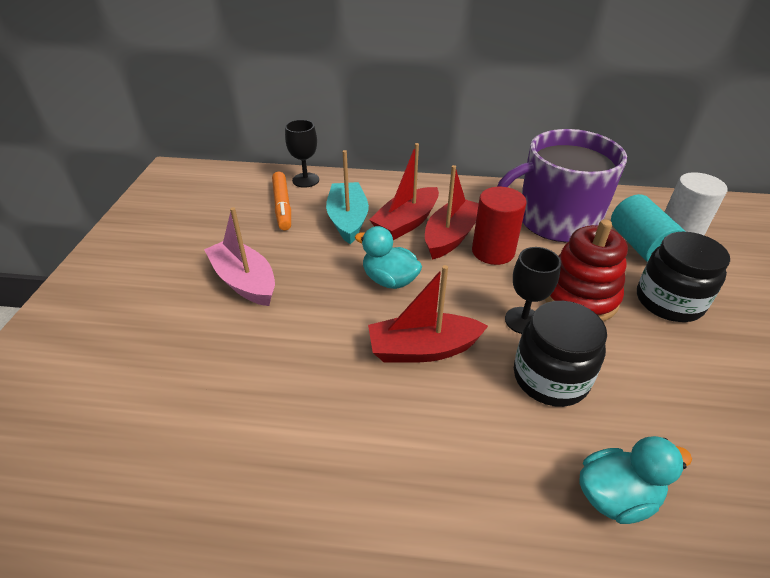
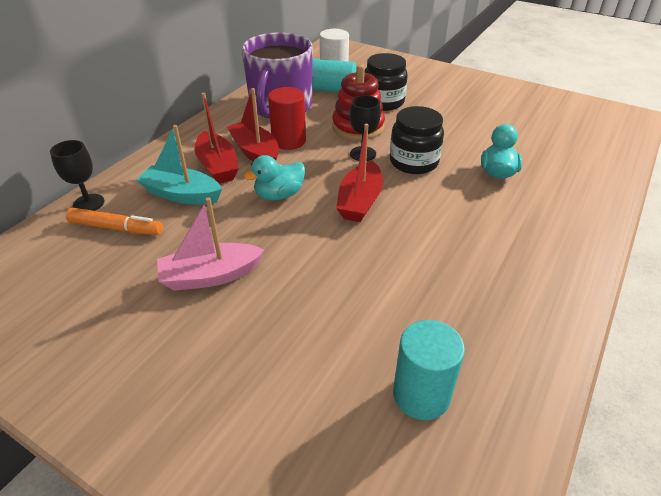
camera: 65 degrees left, 0 degrees up
(117, 508) = (421, 395): none -> turquoise cylinder

